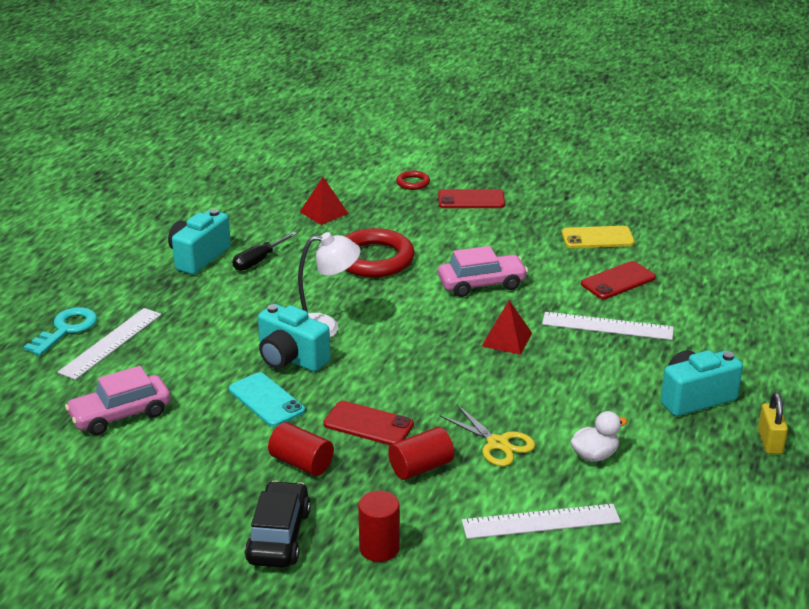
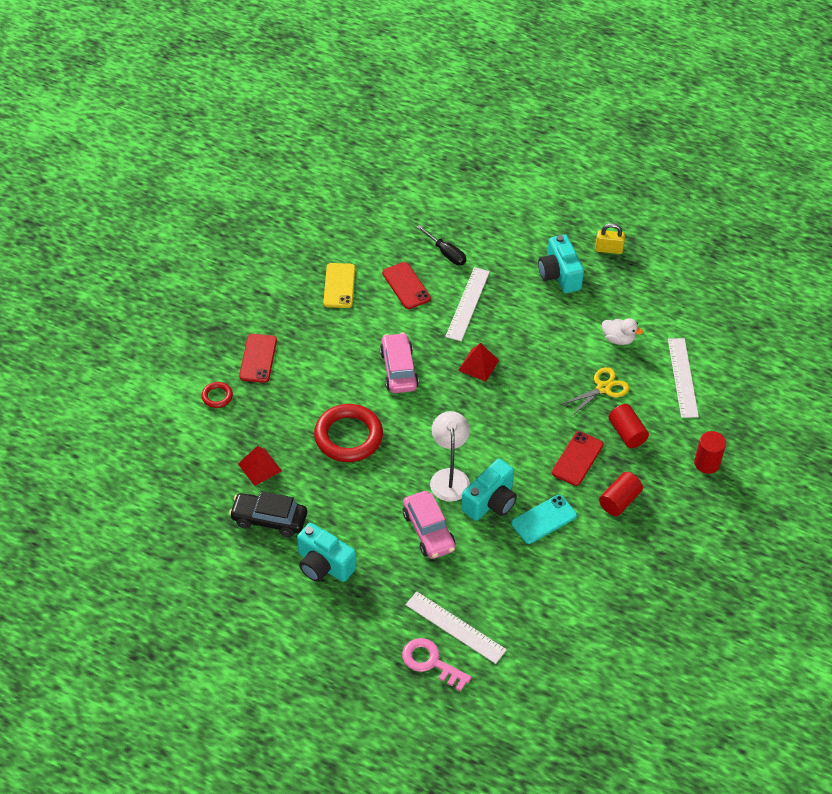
camera: 85 degrees left, 20 degrees up
(66, 329) = (431, 662): turquoise key -> pink key
(120, 415) = (556, 615): pink car -> pink car (428, 531)
(259, 260) = (337, 519): black screwdriver -> black screwdriver (446, 253)
(278, 536) = (695, 517): black car -> black car (269, 519)
(594, 455) = (618, 339): white duck -> white duck turned 135 degrees clockwise

